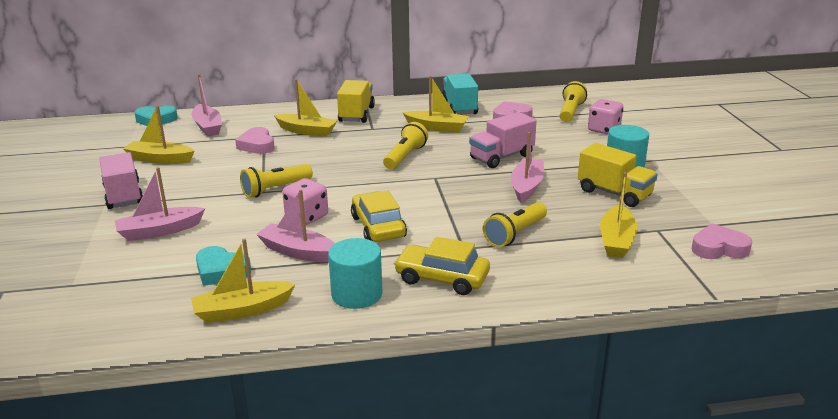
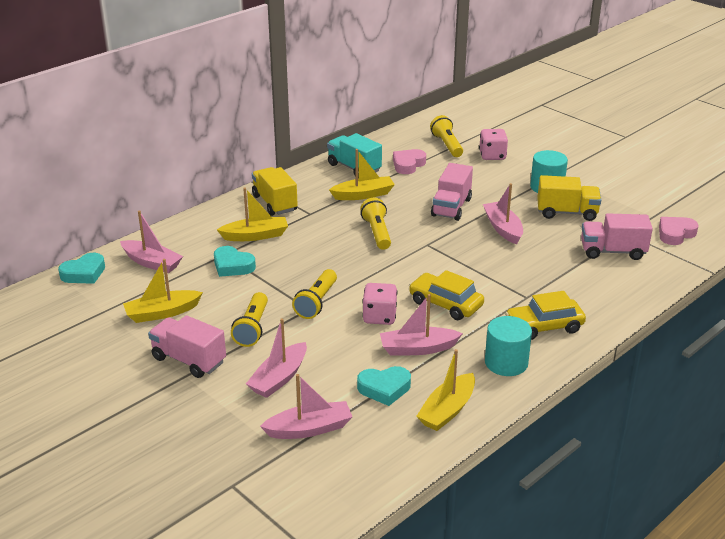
camera: 35 degrees left, 5 degrees up
(118, 276) = (309, 429): none -> pink boat
(257, 145) = (232, 266): pink heart -> turquoise heart
(515, 234) = (545, 272): yellow flashlight -> yellow flashlight (252, 328)
(616, 240) = (612, 251): yellow boat -> pink truck

